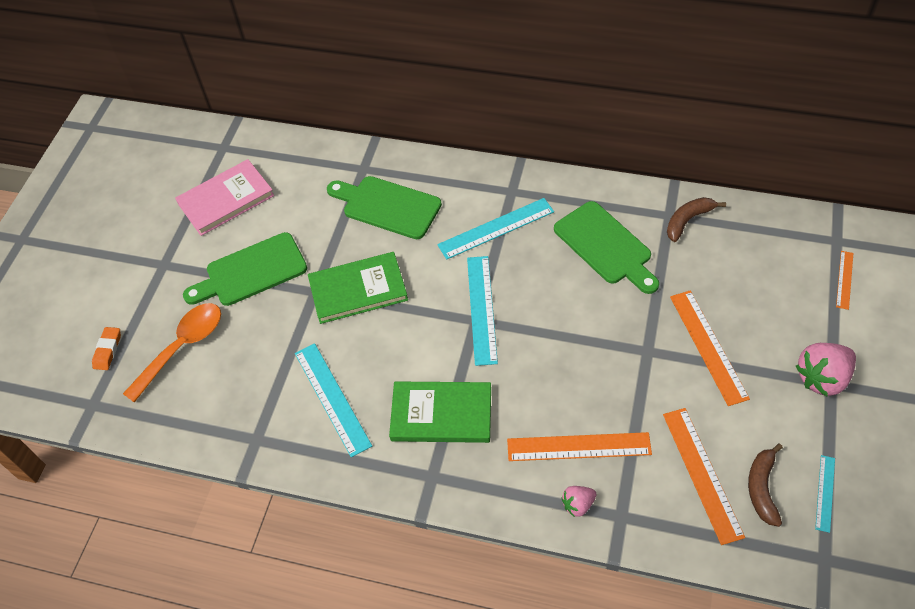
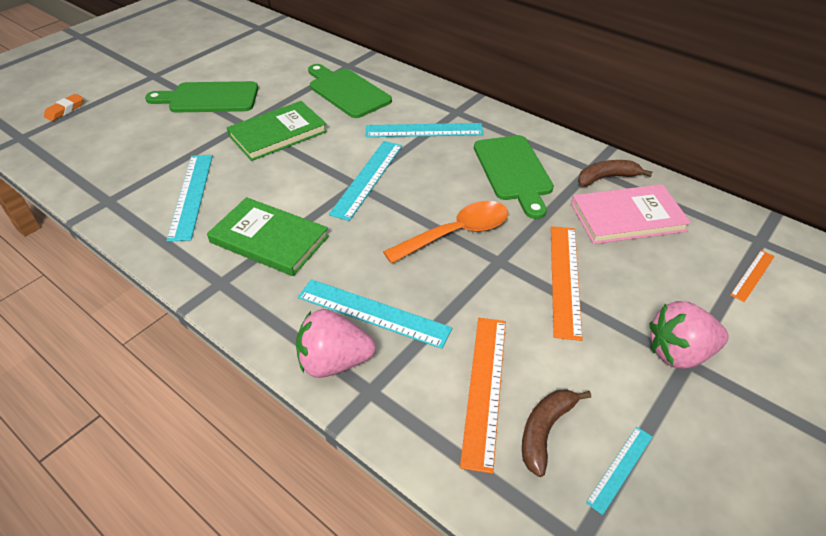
camera: 20 degrees right, 10 degrees down
(182, 347) = (116, 125): orange spoon -> orange spoon (456, 233)
(226, 199) = (232, 54): pink book -> pink book (627, 217)
(358, 290) = (278, 133): green book -> green book turned 45 degrees counterclockwise
(578, 446) = (373, 312): orange ruler -> turquoise ruler
(578, 504) = (334, 362): pink strawberry -> pink strawberry, size x1.86

